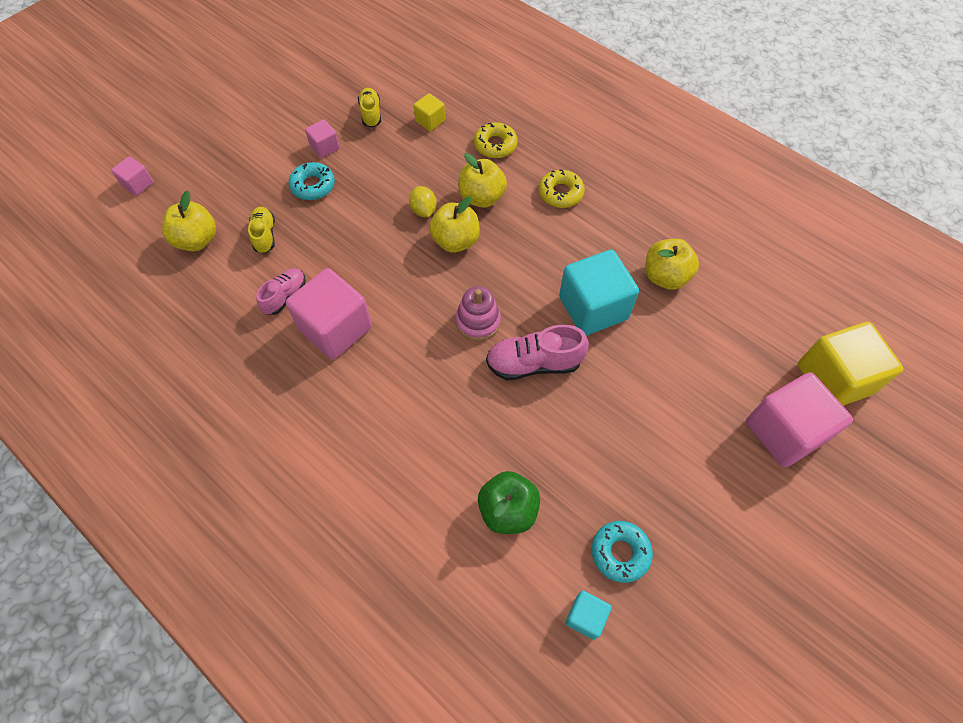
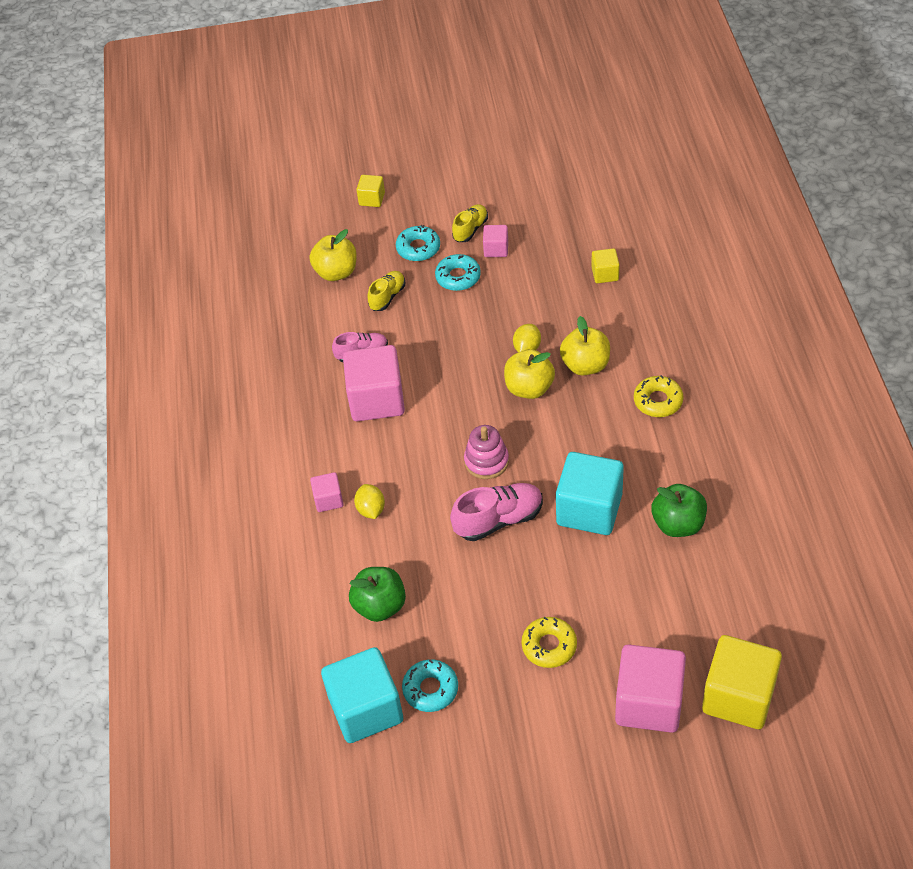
camera: 45 degrees right, 10 degrees down
(138, 184) = (330, 203): pink cube -> pink cube (328, 500)
(175, 162) = (372, 199): none -> yellow cube
(256, 181) = (418, 248): none -> turquoise donut
(371, 114) = (560, 240): yellow shoe -> yellow shoe (470, 229)
(419, 428) = (371, 509): none -> yellow lemon
(495, 145) = (642, 327): yellow donut -> yellow donut (549, 646)
(534, 363) = (499, 520): pink shoe -> pink shoe turned 120 degrees clockwise
(585, 617) = (366, 709): turquoise cube -> turquoise cube, size x2.06
(665, 276) = (678, 524): yellow apple -> green apple

